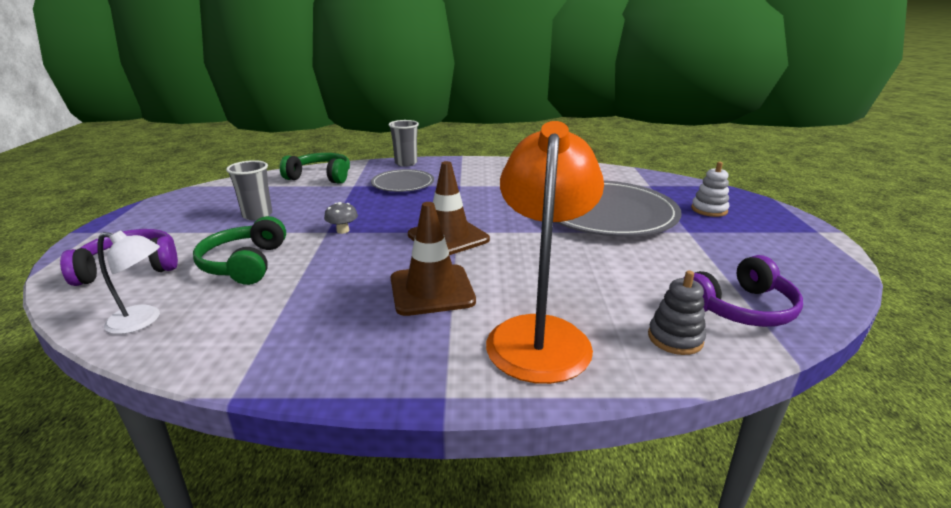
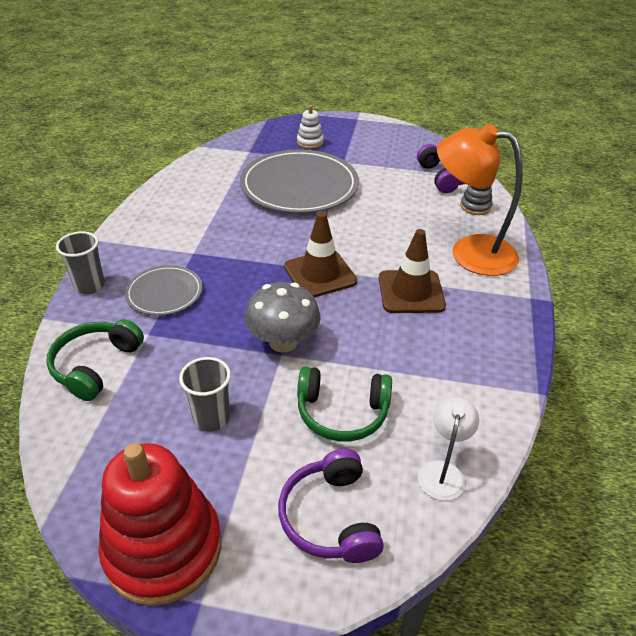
camera: 80 degrees left, 15 degrees up
(147, 216) = (163, 548): none -> red stacking toy
(343, 230) = (283, 342): grey mushroom -> grey mushroom, size x2.11

